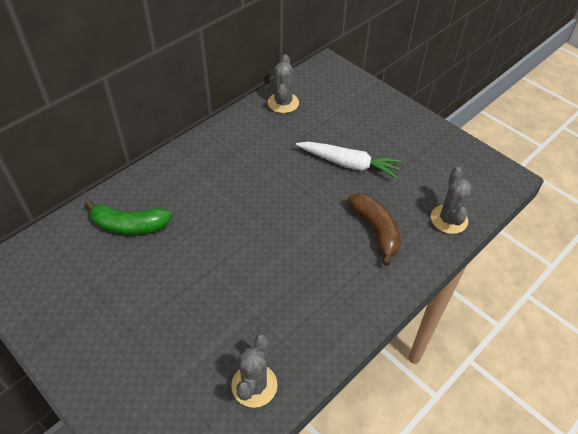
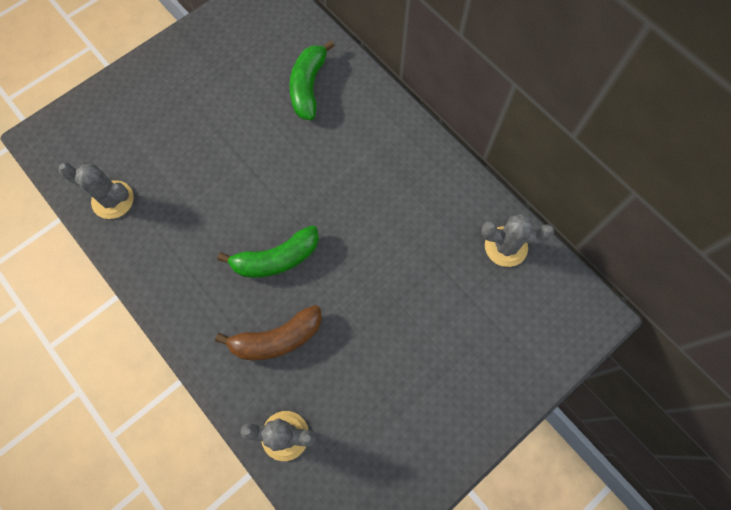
camera: 95 degrees right, 20 degrees up
(306, 236) = (276, 259): none -> green banana
(348, 164) = (387, 320): white carrot -> none

